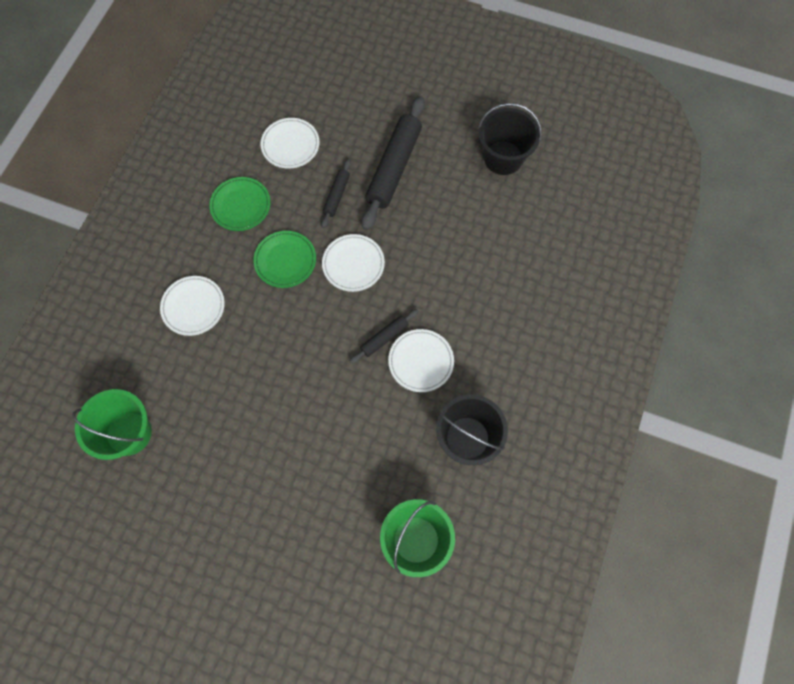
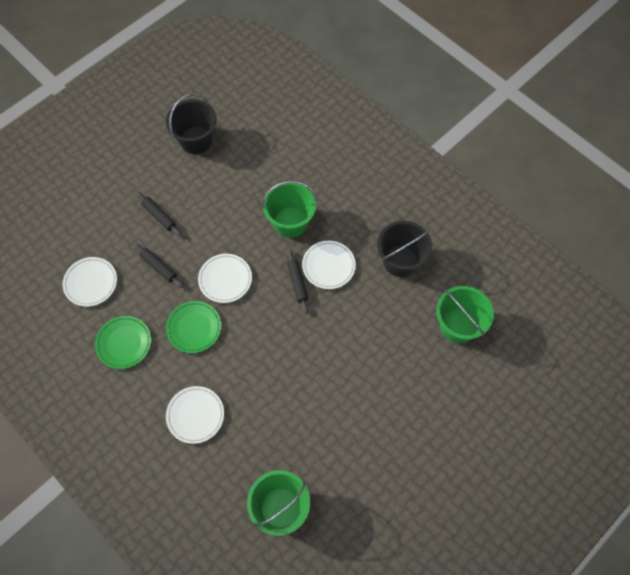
camera: 65 degrees left, 5 degrees down
(394, 168) = (159, 216): black rolling pin -> black rolling pin, size x0.50
(454, 297) = (290, 222): none -> green bucket

